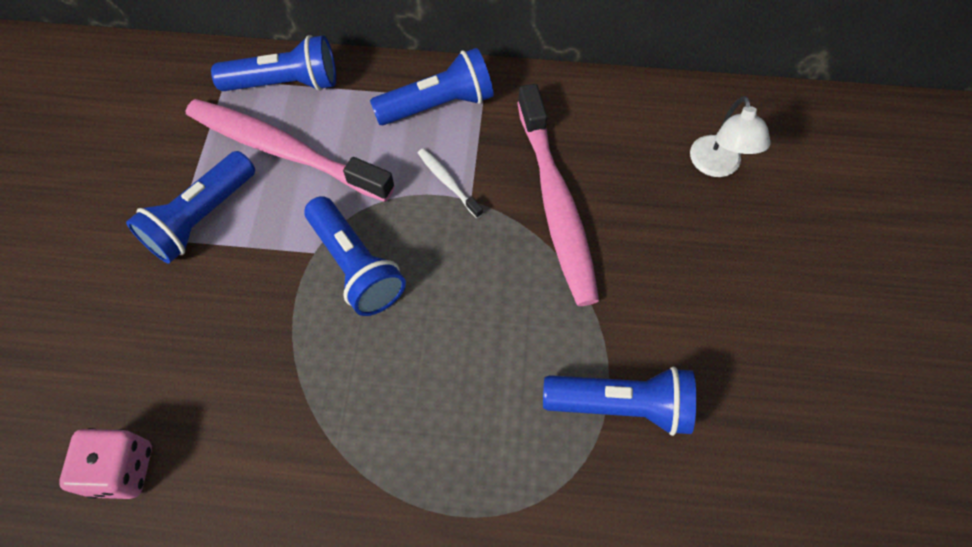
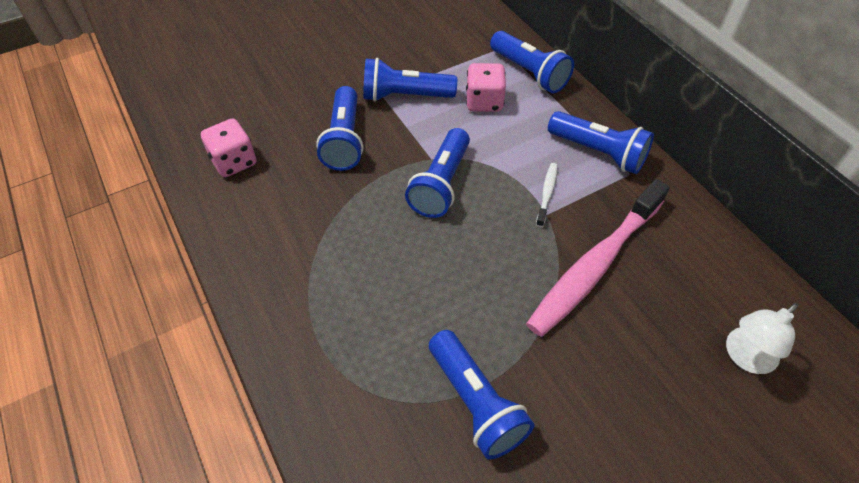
camera: 55 degrees right, 10 degrees down
(206, 322) = (344, 140): none -> blue flashlight
(284, 150) = (484, 102): pink toothbrush -> pink dice

